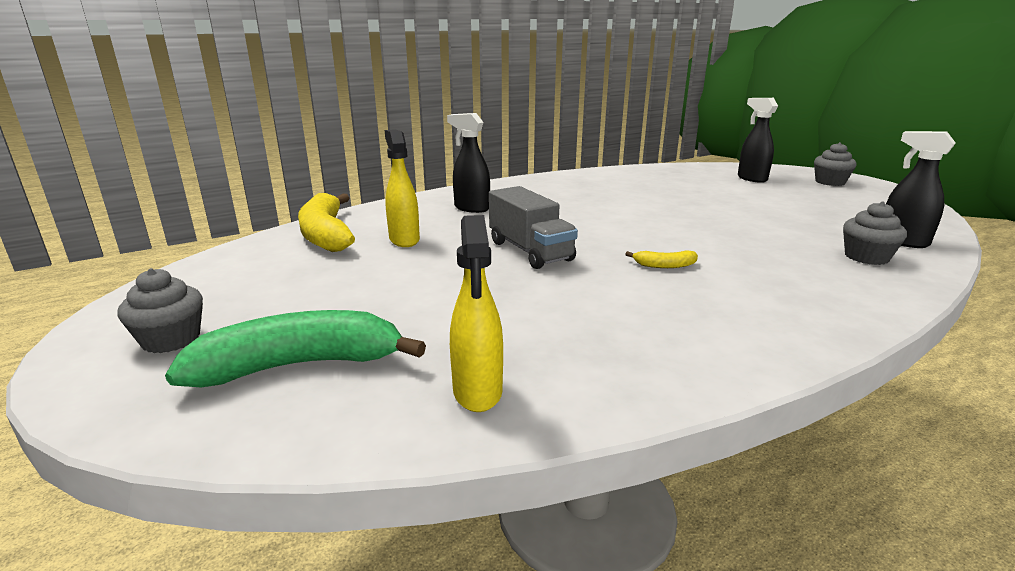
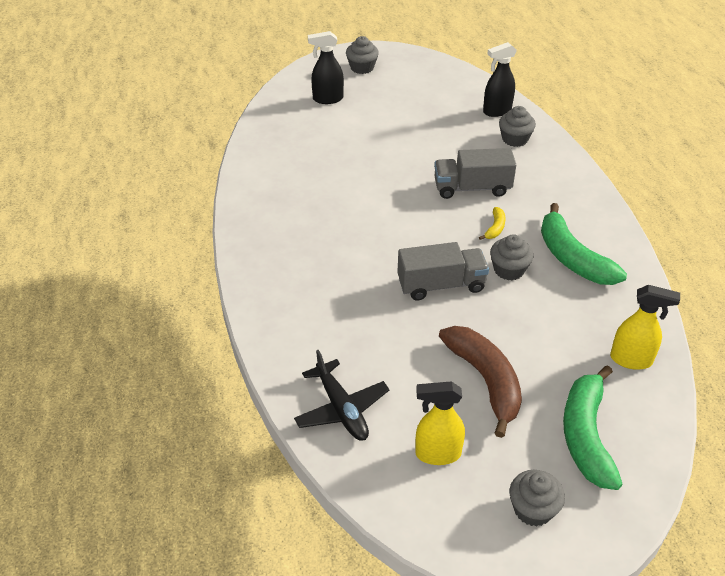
camera: 70 degrees left, 20 degrees up
(326, 234) = (341, 409): yellow banana -> black plane
(386, 289) = (485, 381): none -> brown banana
(404, 240) = (382, 355): yellow spray bottle -> yellow spray bottle (437, 454)
(471, 208) = (314, 293): black spray bottle -> none
(594, 281) = (509, 270): none -> grey cupcake
(670, 320) = (572, 258): none -> green banana
(721, 246) = (472, 188): none -> grey truck

